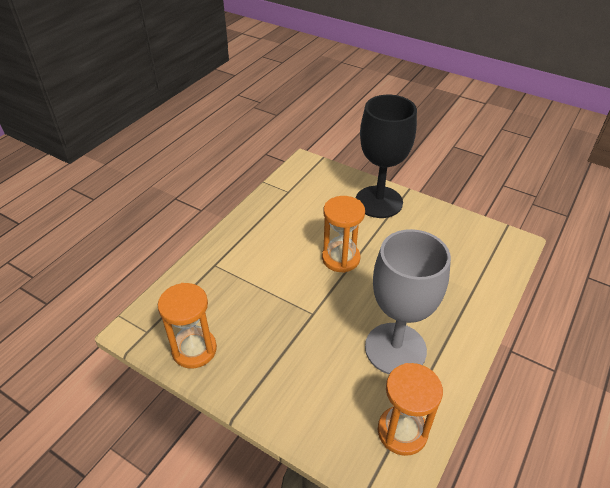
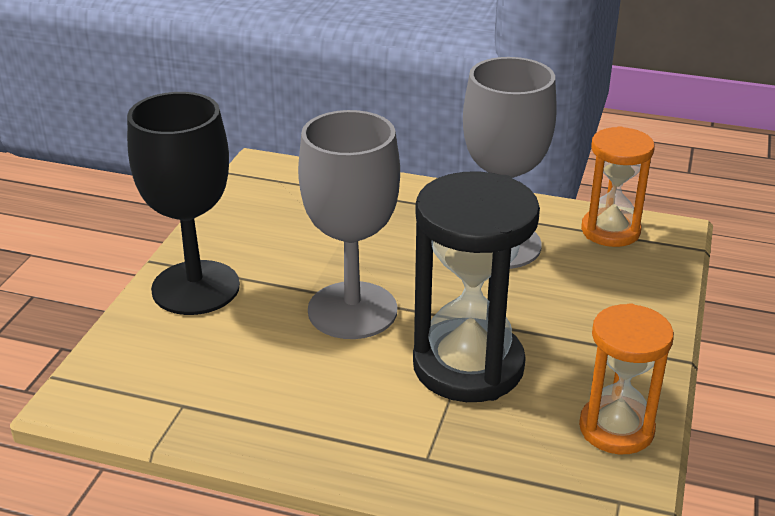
camera: 105 degrees left, 10 degrees down
(274, 297) = (468, 366): none -> black hourglass
(341, 258) = (352, 310): orange hourglass -> grey goblet

